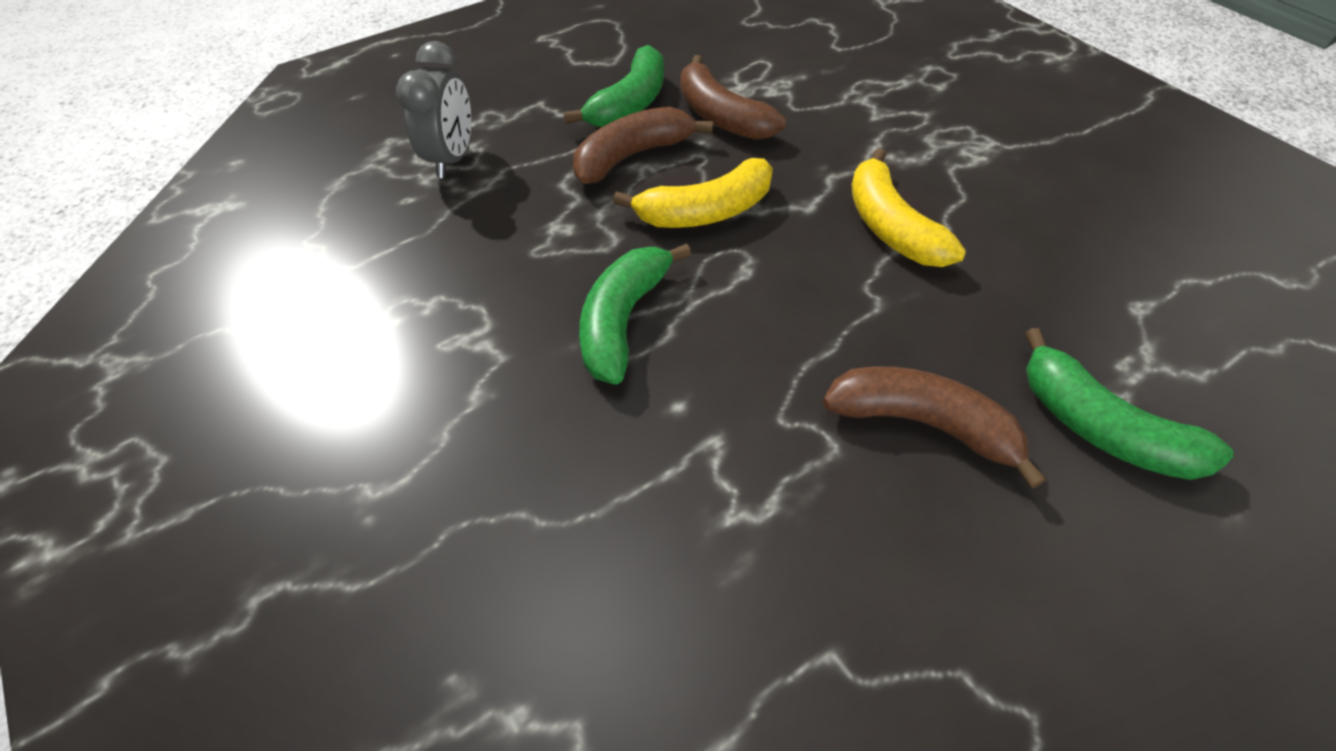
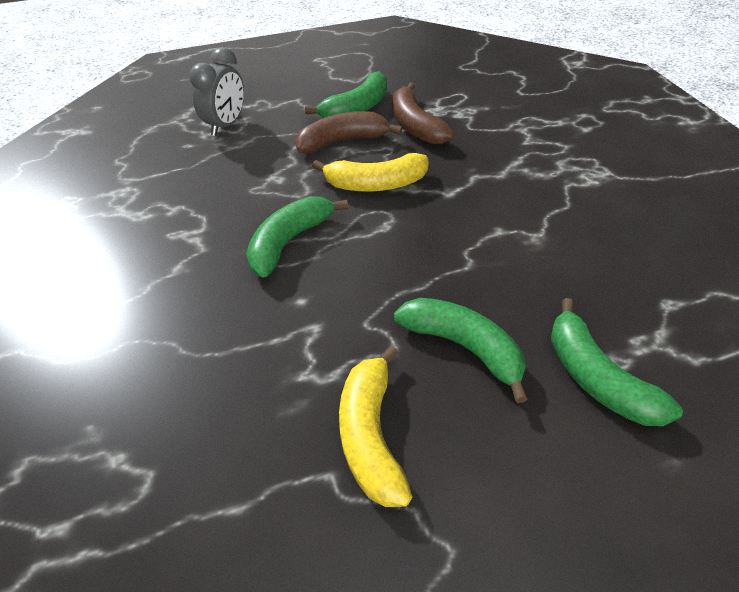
camera: 15 degrees right, 5 degrees down
(890, 226) = (502, 216): yellow banana -> yellow banana (370, 435)
(922, 423) = (463, 347): brown banana -> green banana

